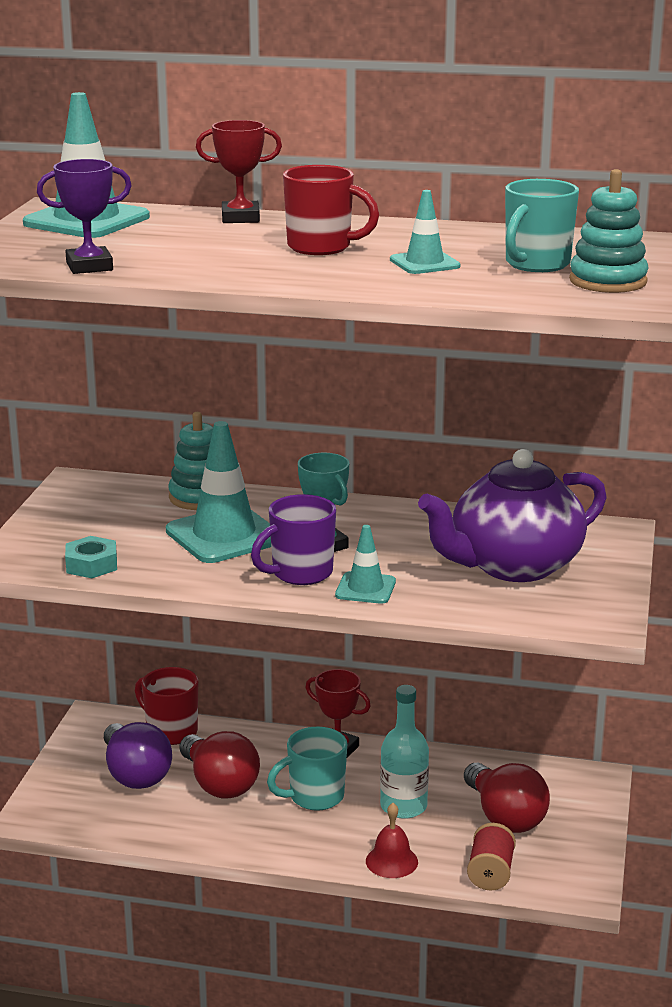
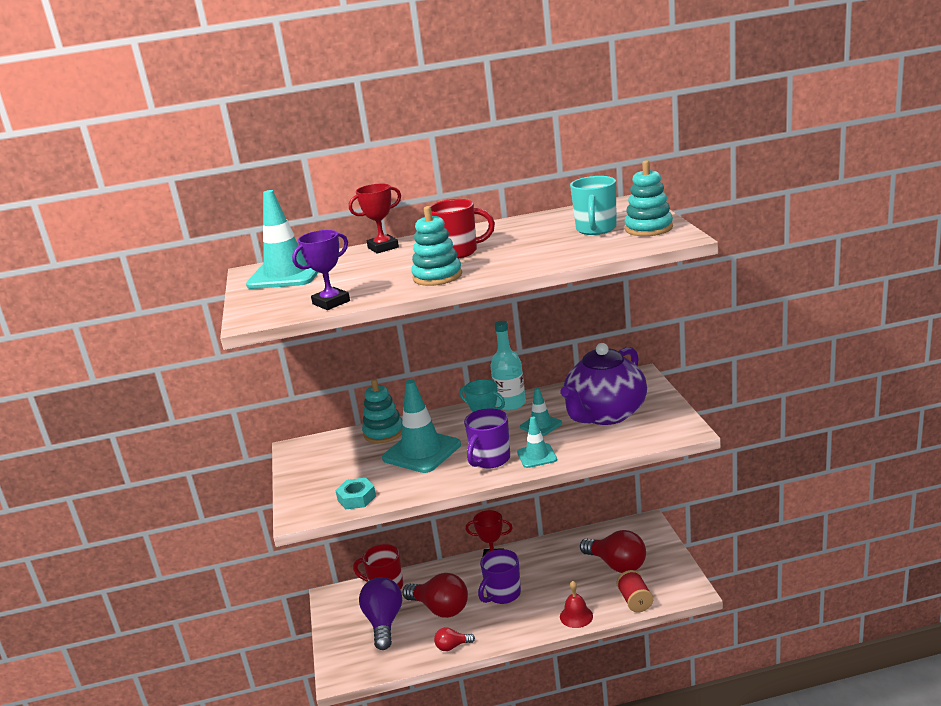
camera: 20 degrees left, 0 degrees up
(135, 774) = (384, 622): purple light bulb -> purple light bulb turned 135 degrees counterclockwise
(198, 836) = (452, 646): none -> red light bulb
(252, 269) = (437, 276): none -> turquoise stacking toy
(314, 797) = (502, 594): turquoise mug -> purple mug
(403, 806) = (557, 580): turquoise bottle -> turquoise bottle (510, 404)
(424, 263) = (533, 245): turquoise traffic cone -> turquoise traffic cone (541, 425)

